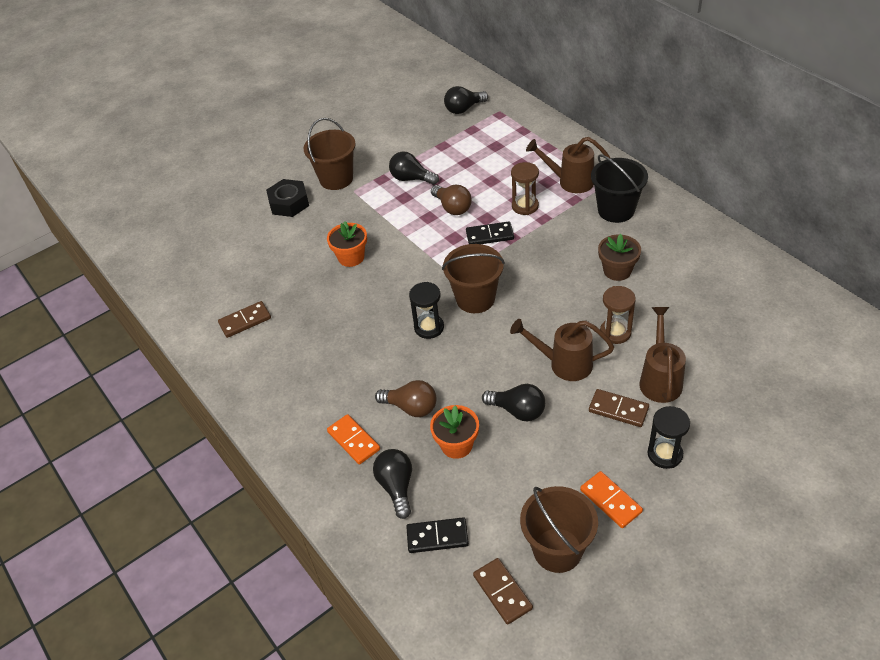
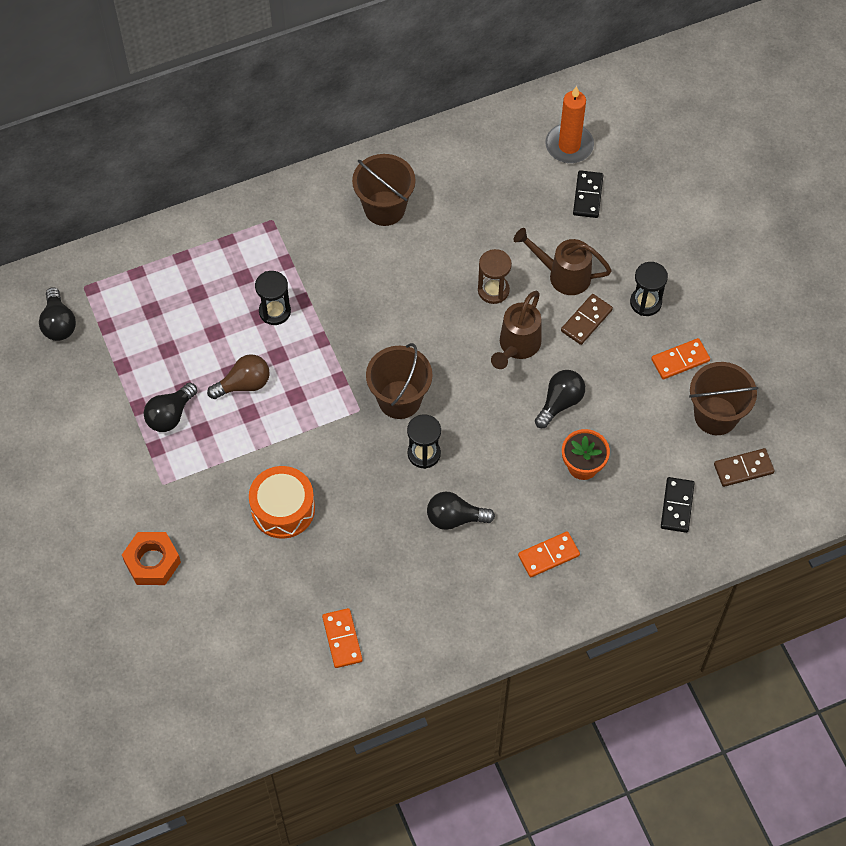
camera: 80 degrees left, 15 degrees up
(245, 321) = (342, 639): brown domino -> orange domino
(289, 203) = (152, 562): black nut -> orange nut
(336, 179) = (130, 499): brown bucket -> brown bucket (384, 208)
(351, 257) = (283, 509): orange flower pot -> orange drum
(396, 487) = (614, 528): black light bulb -> black light bulb (455, 518)
(411, 407) = (524, 494): brown light bulb -> none
(489, 235) = (307, 359): black domino -> black domino (587, 195)
(525, 206) = (275, 311): brown hourglass -> black hourglass
(570, 181) = (254, 255): brown watering can -> none
(616, 210) = (321, 229): black bucket -> none
(617, 270) = (411, 259): brown flower pot -> none
(812, 348) = (569, 145): none -> orange candle

